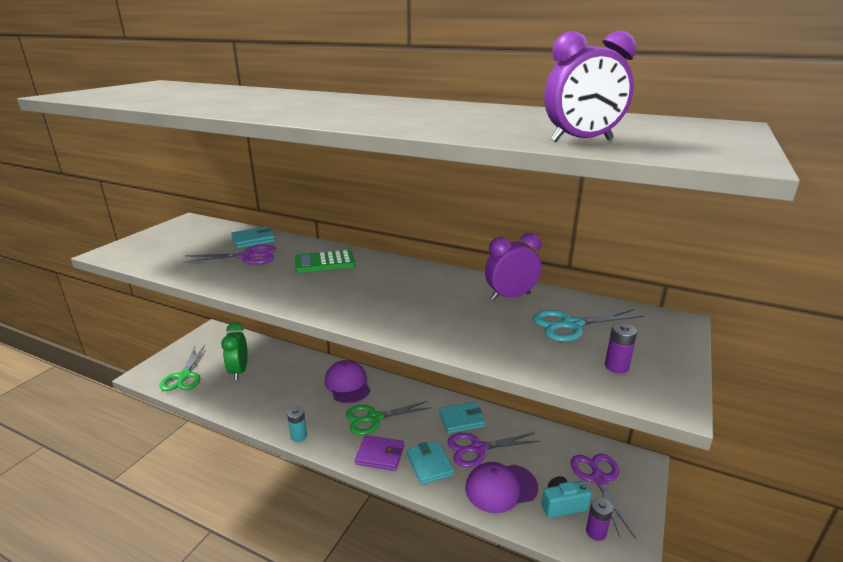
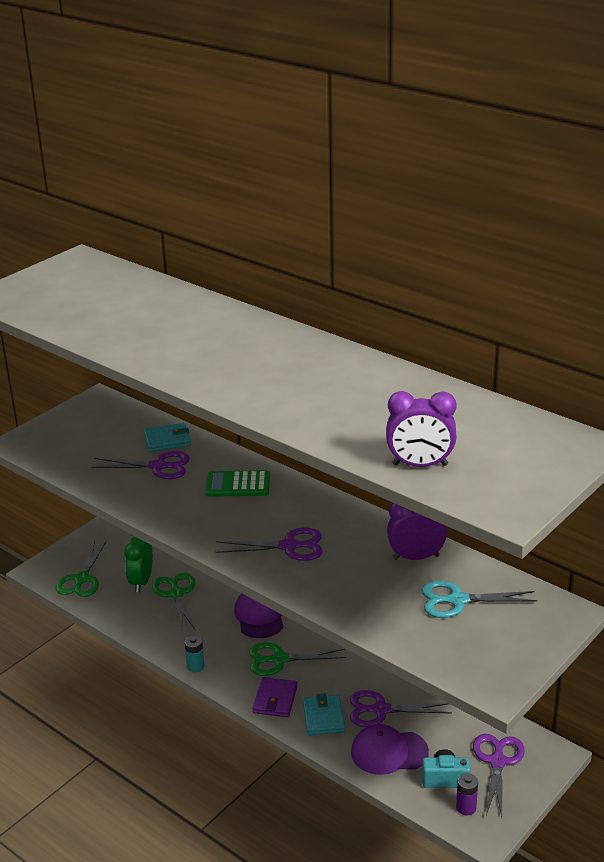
camera: 15 degrees right, 5 degrees up
(271, 377) = (176, 594): none -> green scissors
(380, 455) = (275, 700): purple wallet -> purple wallet turned 75 degrees clockwise
(389, 301) = (289, 546): none -> purple scissors
(461, 420) = (375, 676): turquoise wallet -> none
(616, 366) = (471, 650): purple battery -> none

